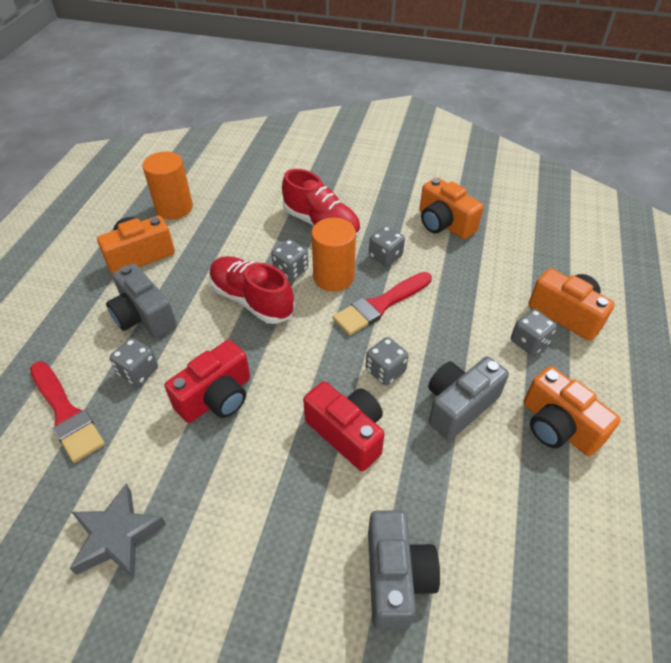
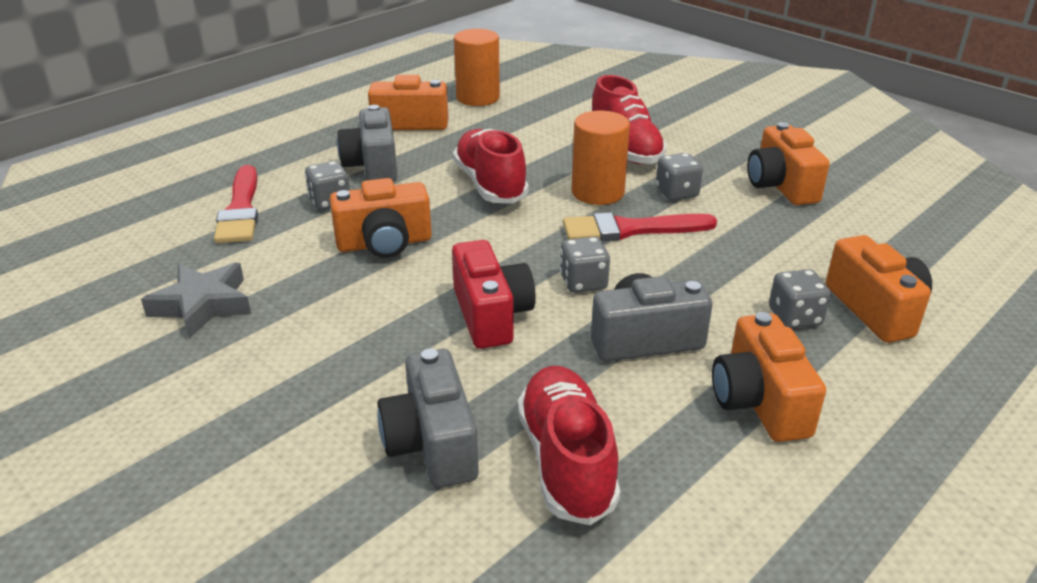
camera: 30 degrees right, 15 degrees down
(216, 397) = (384, 243): red camera -> orange camera
(291, 270) = (554, 174): grey dice -> none
(396, 577) = (432, 444): grey camera -> grey camera turned 135 degrees clockwise
(488, 541) = (566, 460): none -> red shoe

